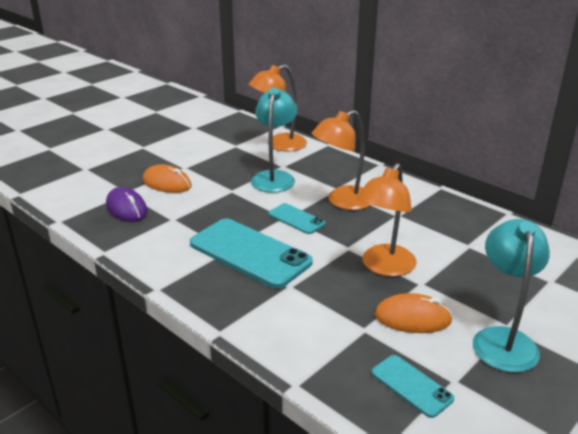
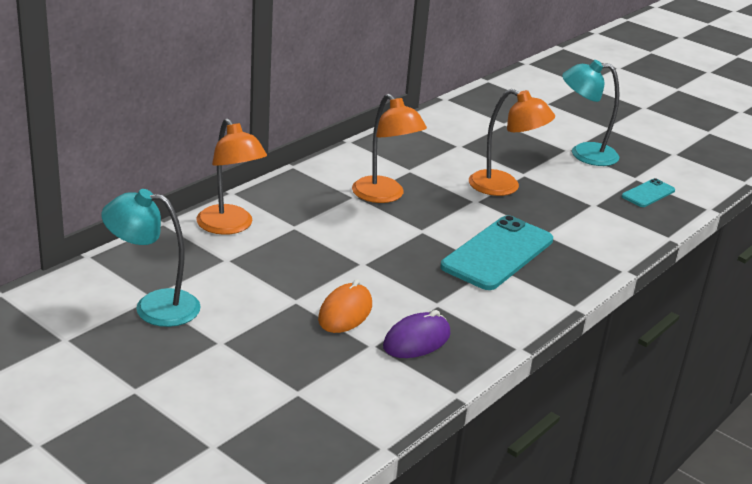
camera: 95 degrees left, 0 degrees up
(274, 177) = (326, 233): turquoise lamp -> turquoise lamp (154, 307)
(296, 219) = (425, 224): turquoise phone -> none
(412, 318) = (572, 183): orange mouse -> none

